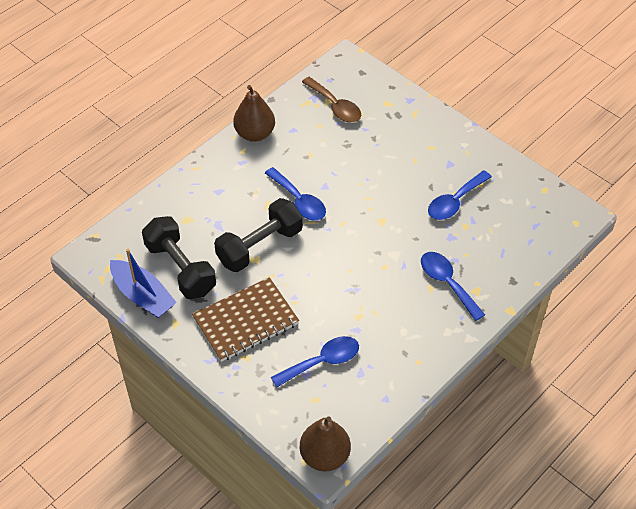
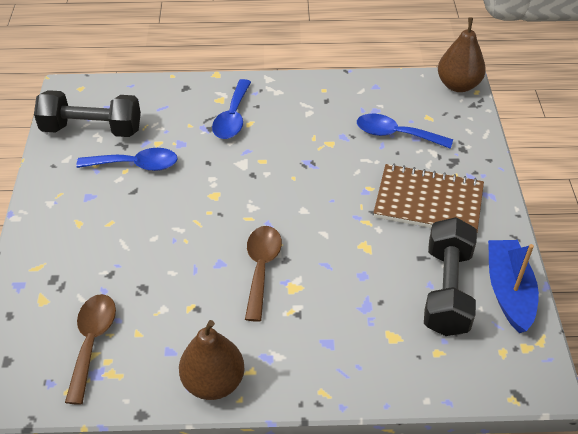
camera: 135 degrees left, 5 degrees down
(259, 246) = (348, 254): black dumbbell -> black dumbbell (92, 129)
(299, 201) = (261, 268): blue spoon -> brown spoon

